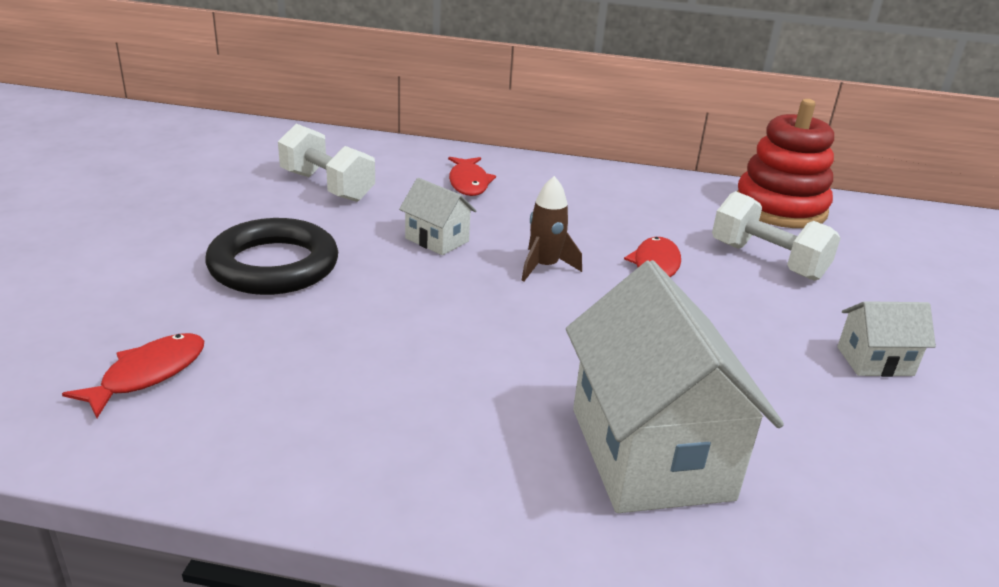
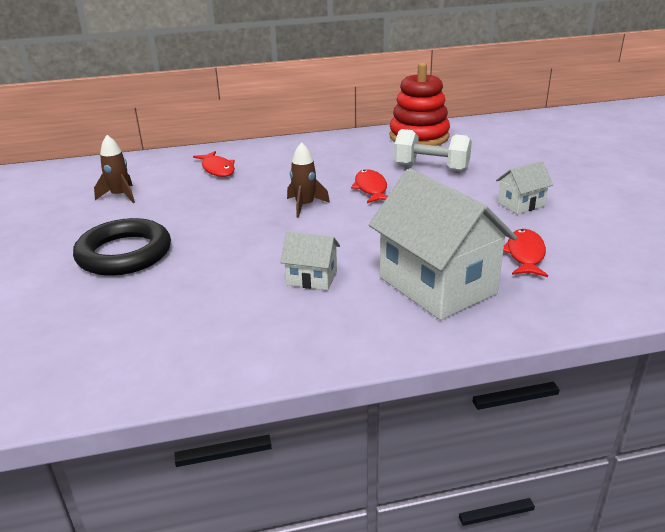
camera: 20 degrees left, 0 degrees up
(148, 374) = (93, 342): red fish -> red fish (525, 254)
(327, 186) = (120, 196): white dumbbell -> brown rocket
(437, 240) = (224, 208): white house -> white house (311, 278)

